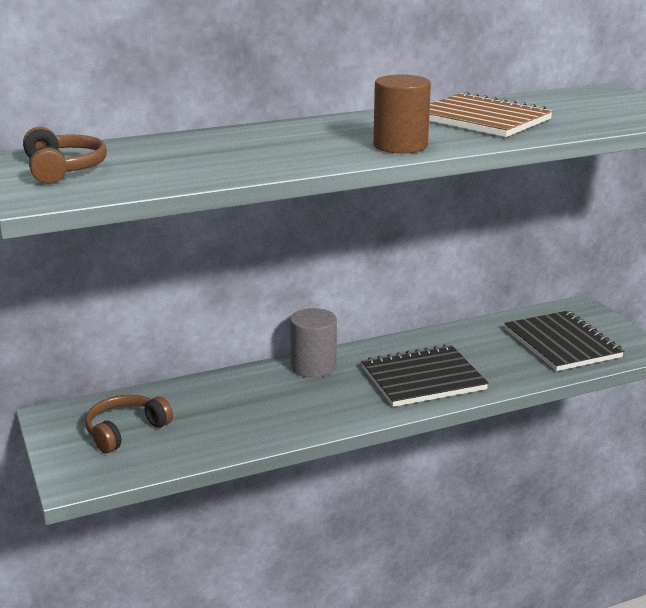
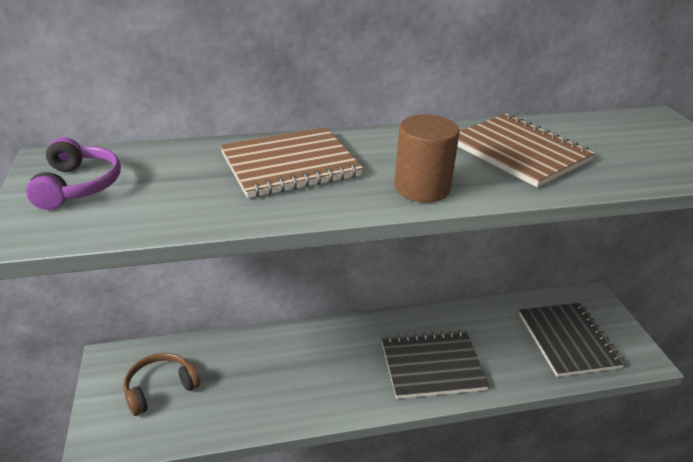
camera: 10 degrees right, 10 degrees up
(63, 169) = (78, 185): brown headphones -> purple headphones
(265, 142) = (290, 165): none -> brown notebook
(313, 366) = (340, 334): grey cylinder -> none

